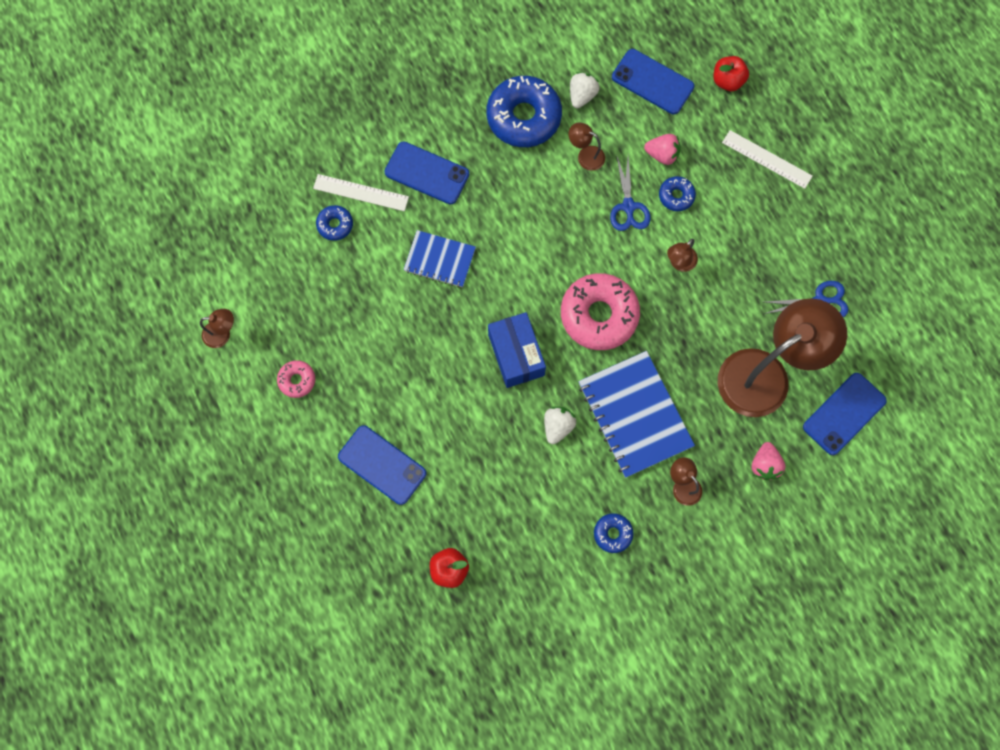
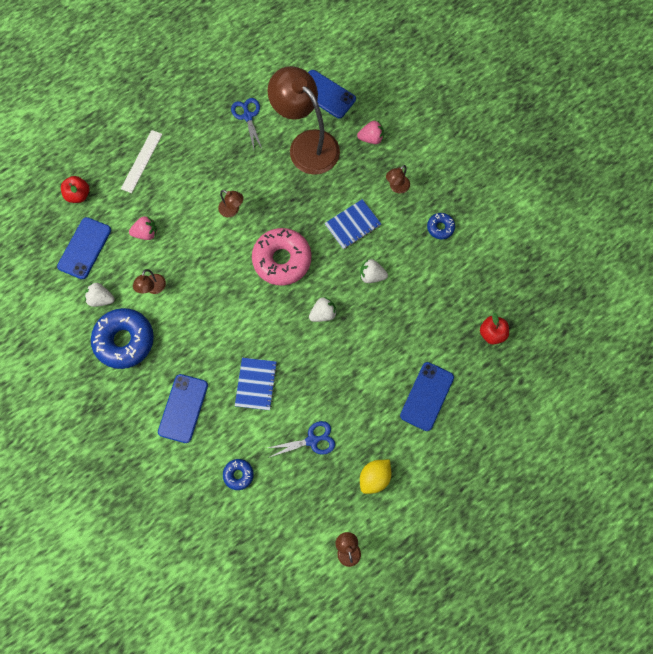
camera: 100 degrees left, 0 degrees up
(297, 380) = (374, 476): pink donut -> yellow lemon
(361, 193) = (207, 459): white ruler -> none
(516, 355) = (323, 313): blue box -> white strawberry
(628, 206) = (192, 251): blue scissors -> blue scissors (312, 440)
(634, 415) = (352, 225): blue notebook -> blue notebook, size x0.60
(662, 155) = (146, 233): pink strawberry -> pink strawberry turned 75 degrees clockwise
(676, 196) = (179, 219): blue donut -> none

